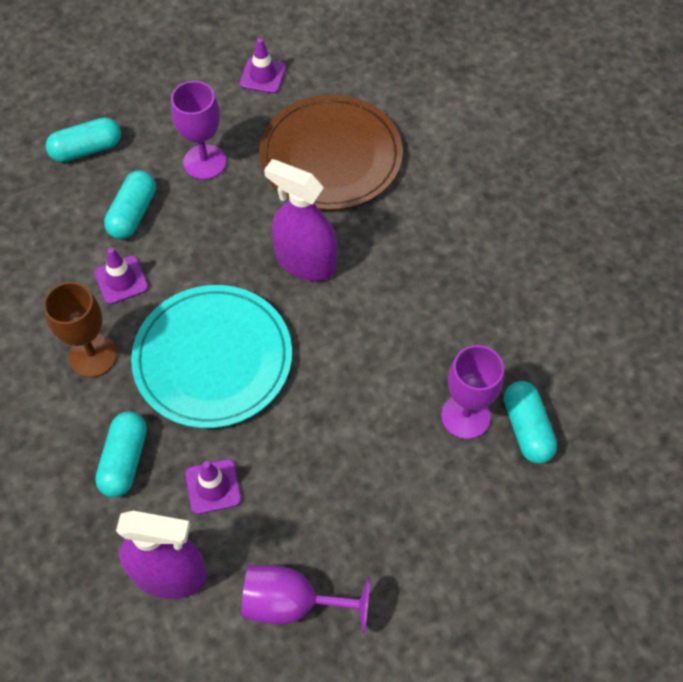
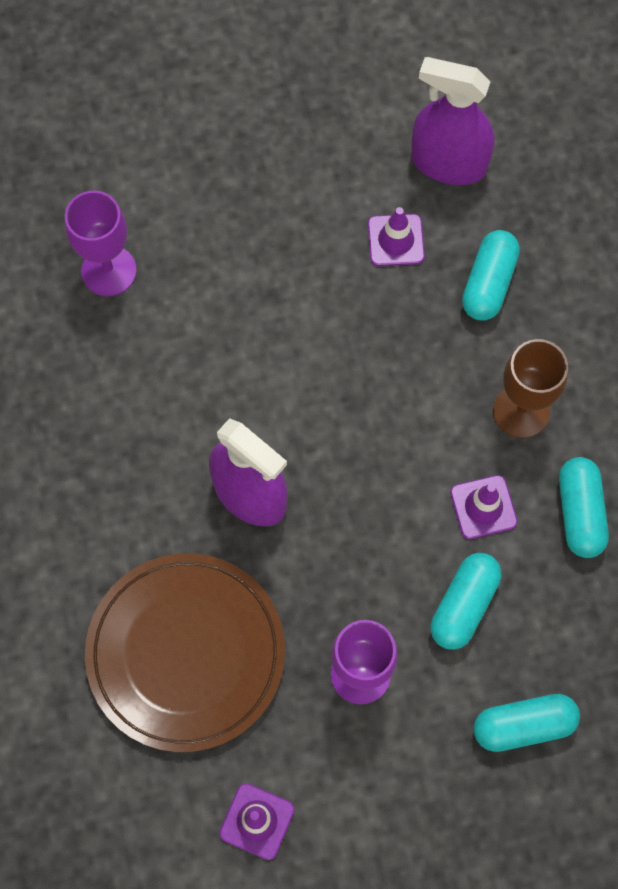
camera: 170 degrees left, 10 degrees up
(213, 359) = (380, 384): turquoise plate -> none
(292, 603) = (330, 118): purple goblet -> none
(527, 428) = (46, 246): turquoise capsule -> turquoise capsule (579, 512)

